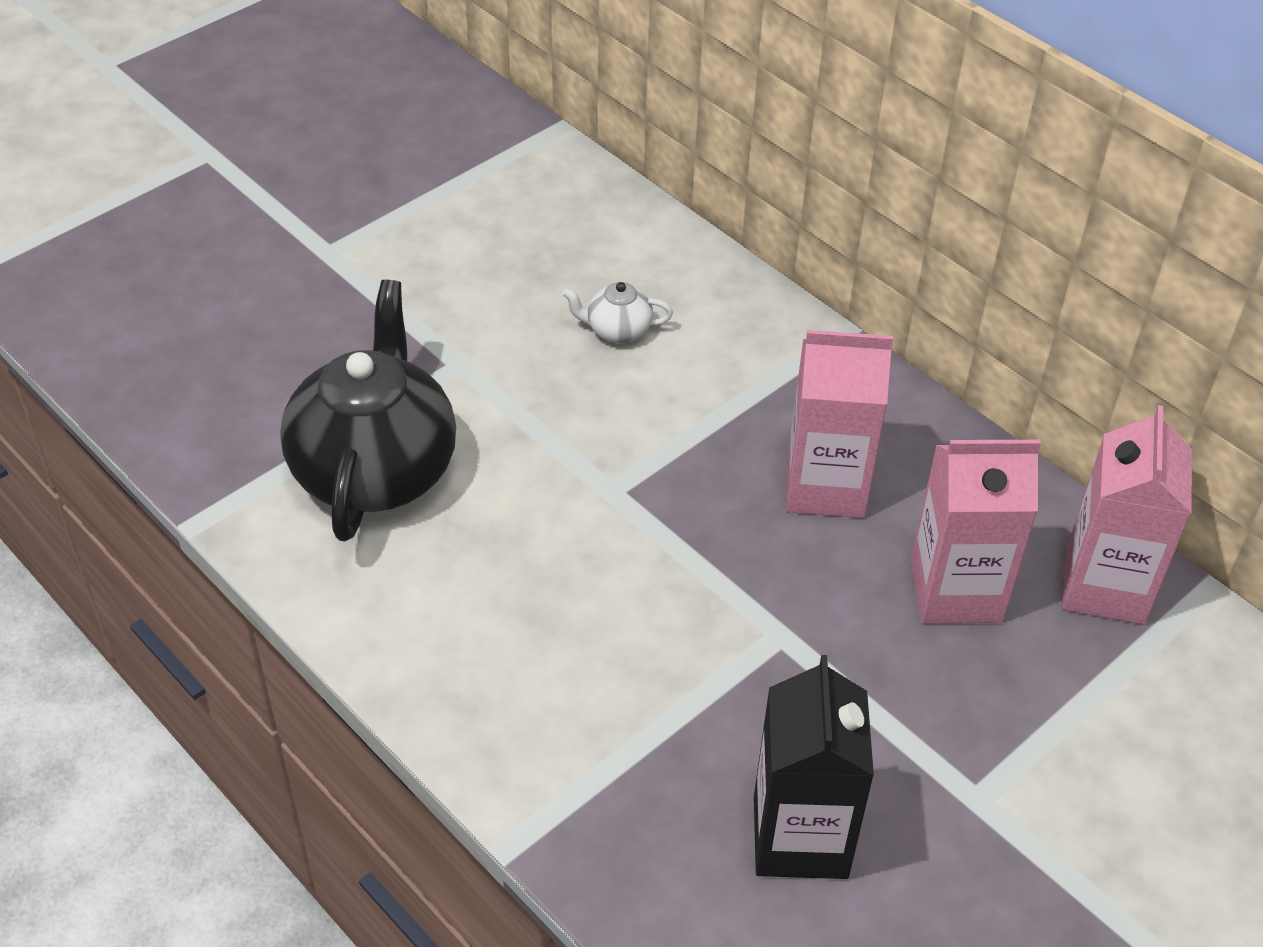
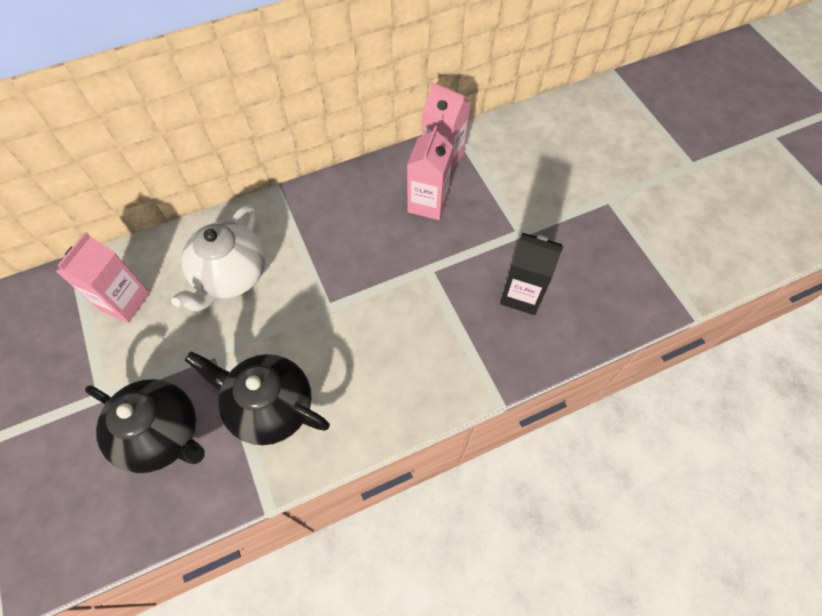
camera: 70 degrees left, 15 degrees up
(283, 347) = (163, 434): none -> black teapot
(617, 330) = (231, 276): white teapot -> white teapot, size x2.41
(825, 486) = (358, 227): pink carton -> pink carton (124, 301)

